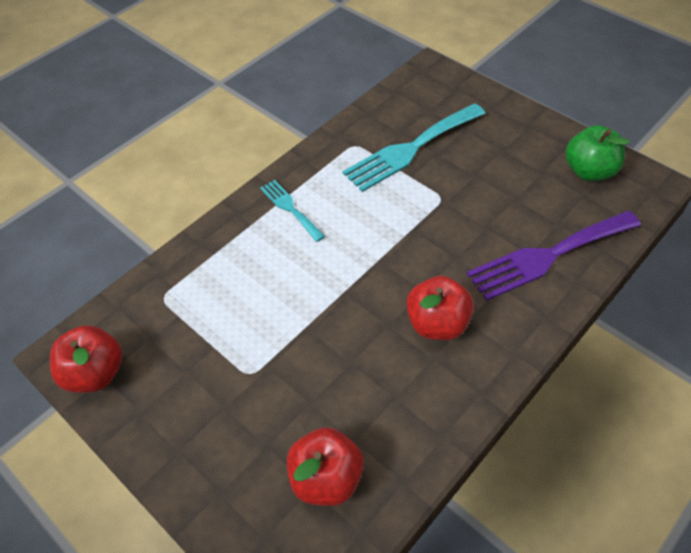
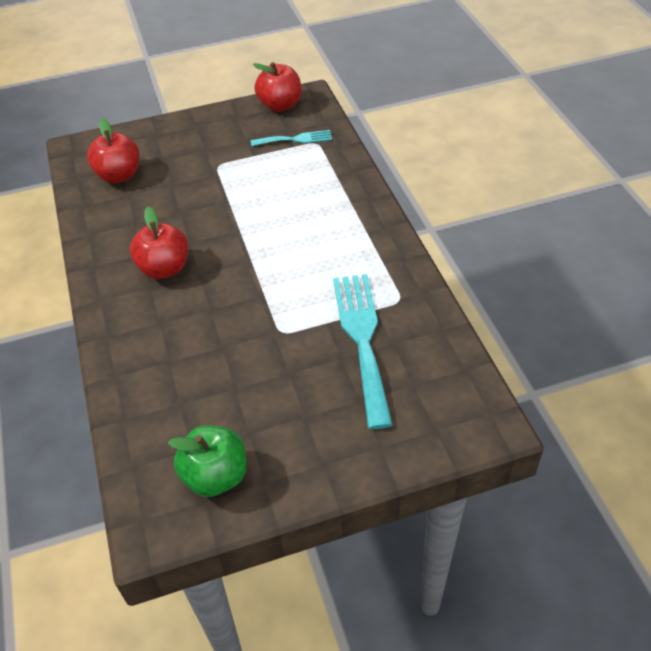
camera: 120 degrees right, 5 degrees down
(290, 208) = (350, 229): turquoise fork -> turquoise fork (295, 139)
(548, 256) = (154, 372): purple fork -> none

